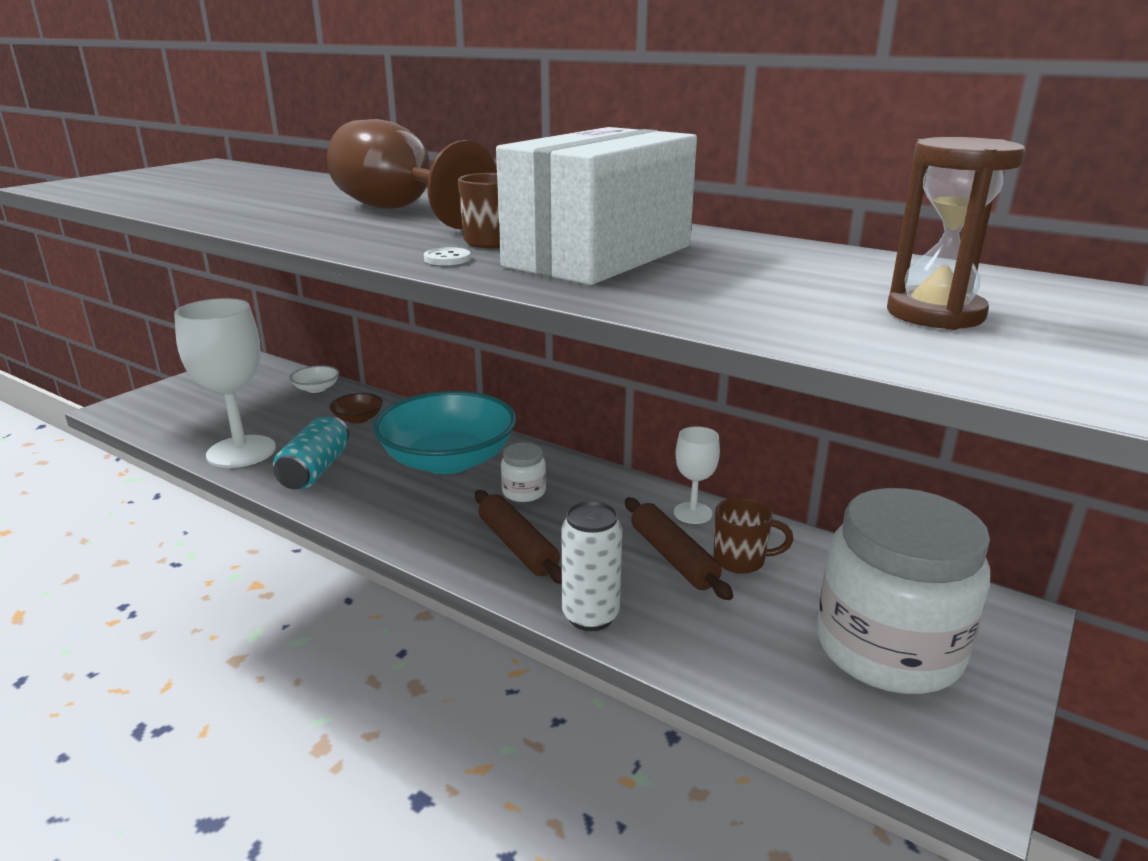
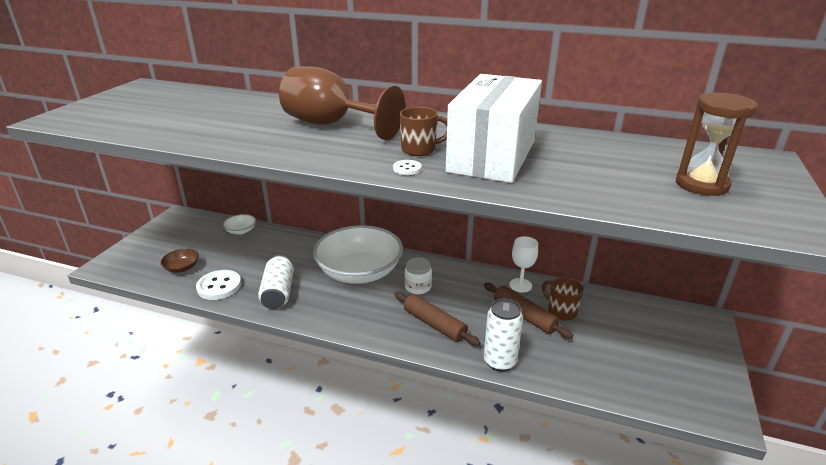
camera: 15 degrees left, 5 degrees up
(241, 452) = (219, 286): white goblet -> white button
(315, 470) = (278, 292): turquoise can -> white can
(358, 419) = (283, 250): brown bowl -> brown bowl (182, 268)
(448, 460) = (359, 272): turquoise bowl -> white bowl
(741, 560) = (561, 311): brown mug -> brown mug turned 120 degrees counterclockwise
(888, 649) = (658, 351): white jar -> none

